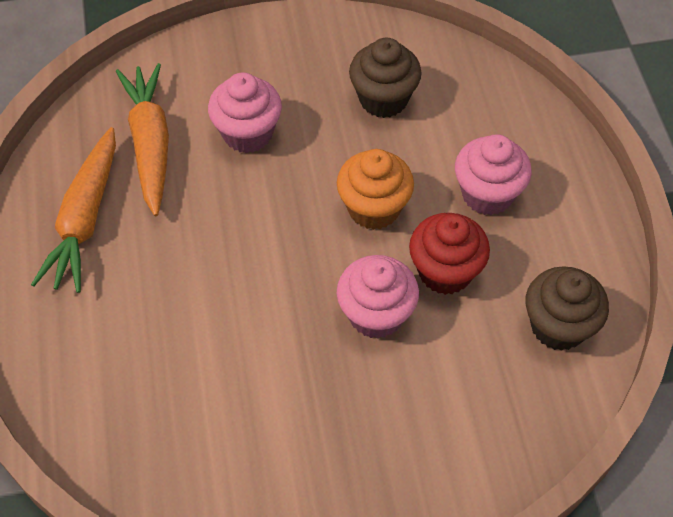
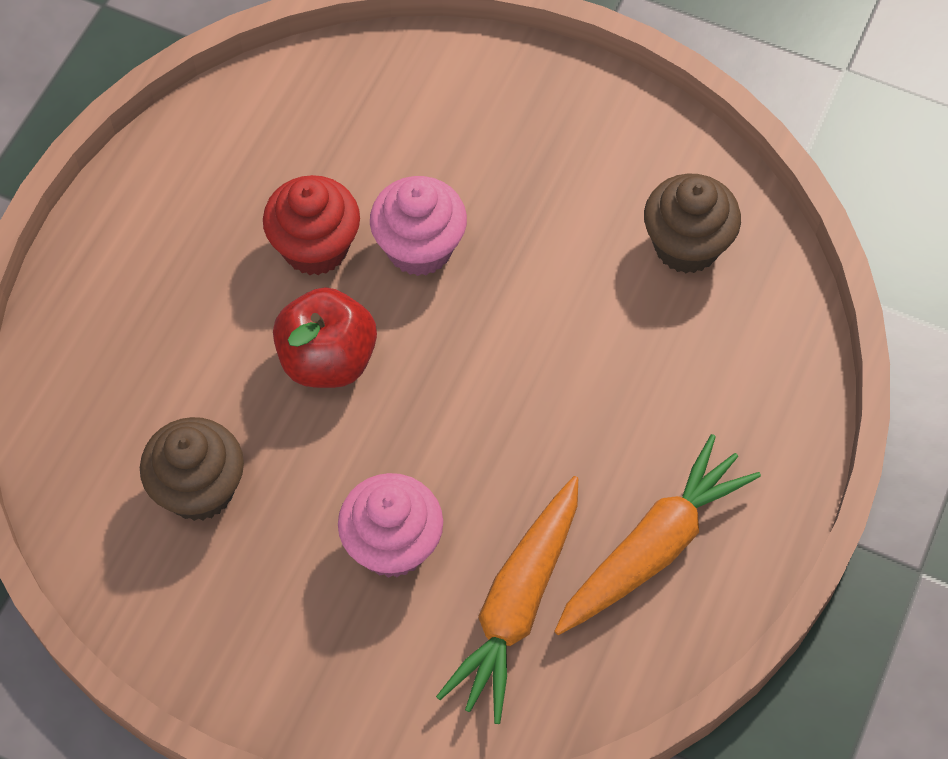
camera: 145 degrees left, 5 degrees up
(374, 208) = (328, 359): orange cupcake -> red apple
(487, 194) = (196, 299): pink cupcake -> none
(558, 326) = (259, 133): brown cupcake -> brown cupcake (686, 245)

